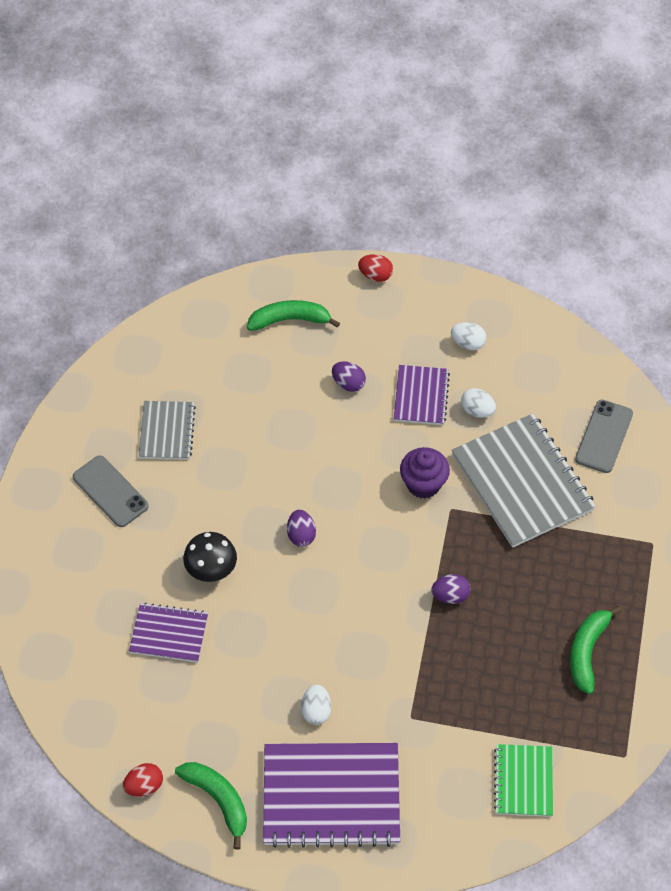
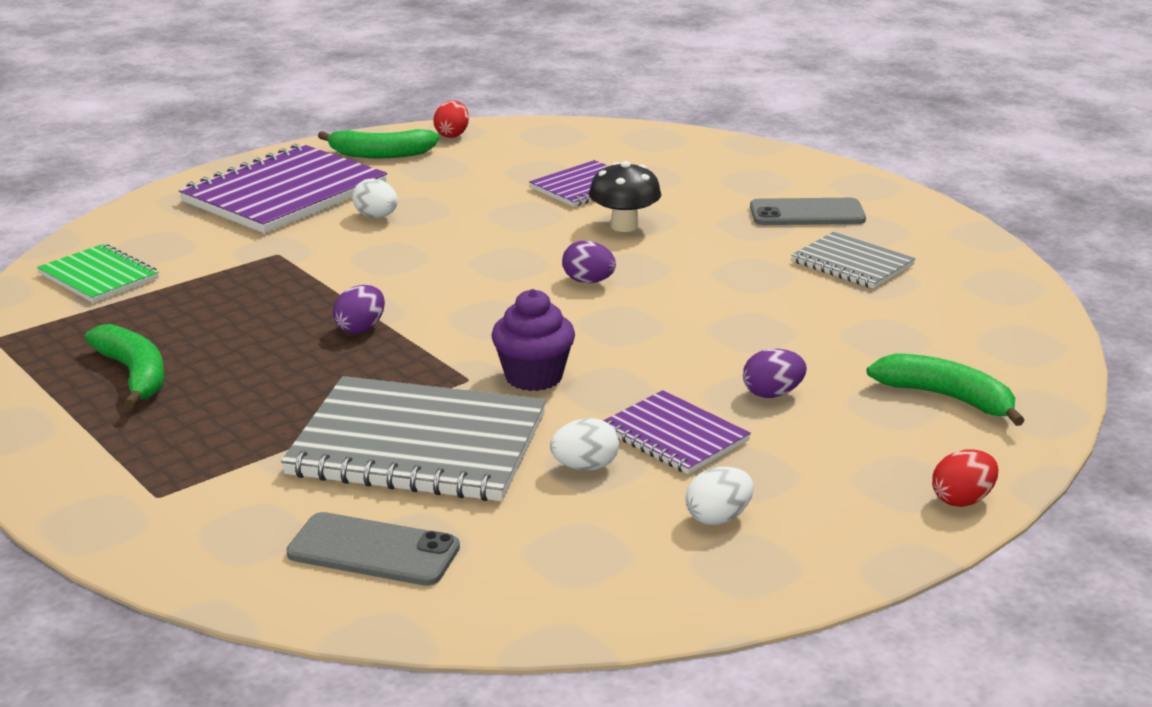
camera: 130 degrees right, 30 degrees down
(290, 320) = (947, 398): green banana -> green banana turned 90 degrees counterclockwise
(604, 436) = (373, 551): grey phone -> grey phone turned 45 degrees counterclockwise

